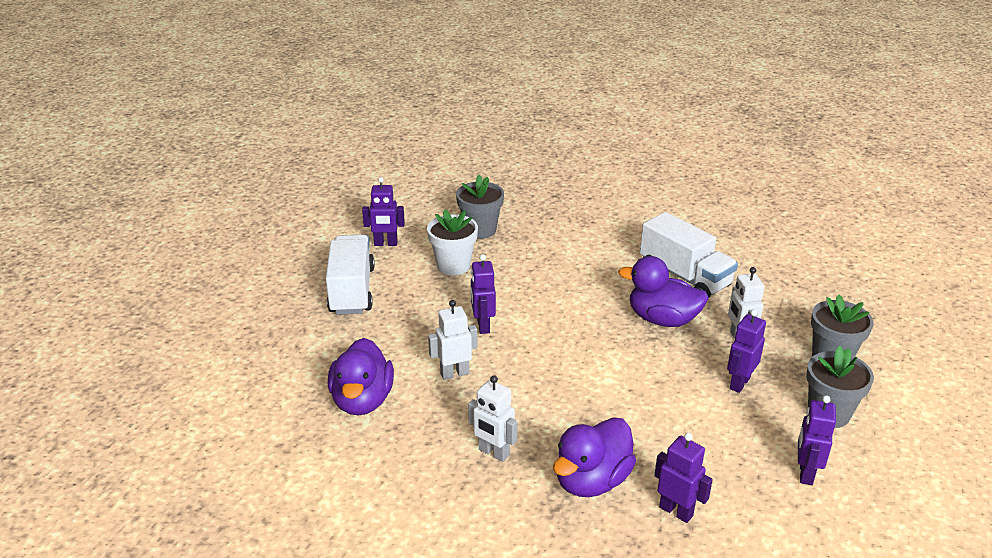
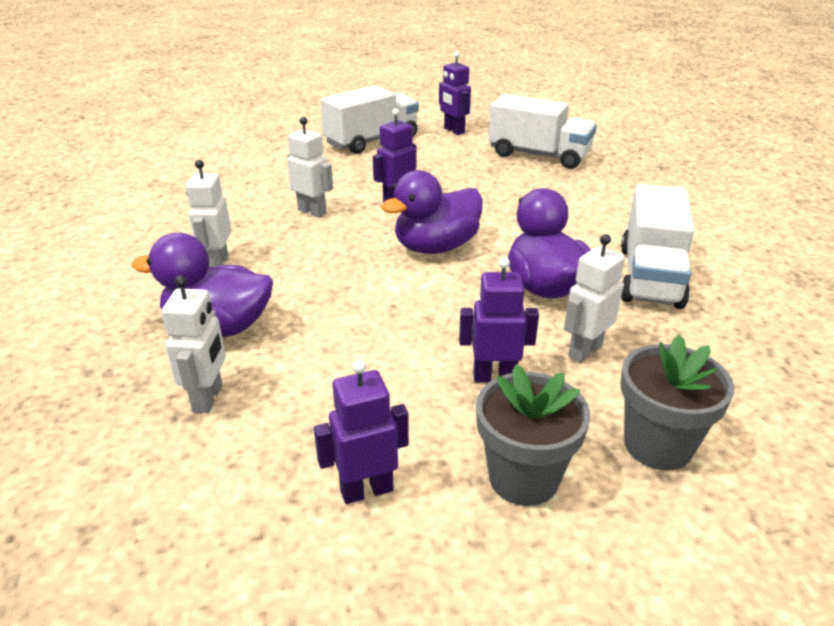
camera: 55 degrees right, 0 degrees up
(362, 400) = (236, 189): purple duck -> purple duck (436, 247)
(453, 266) = (466, 162): white flower pot -> none
(480, 230) = (539, 155): grey flower pot -> white truck
(676, 511) = (208, 398): purple robot -> white robot

